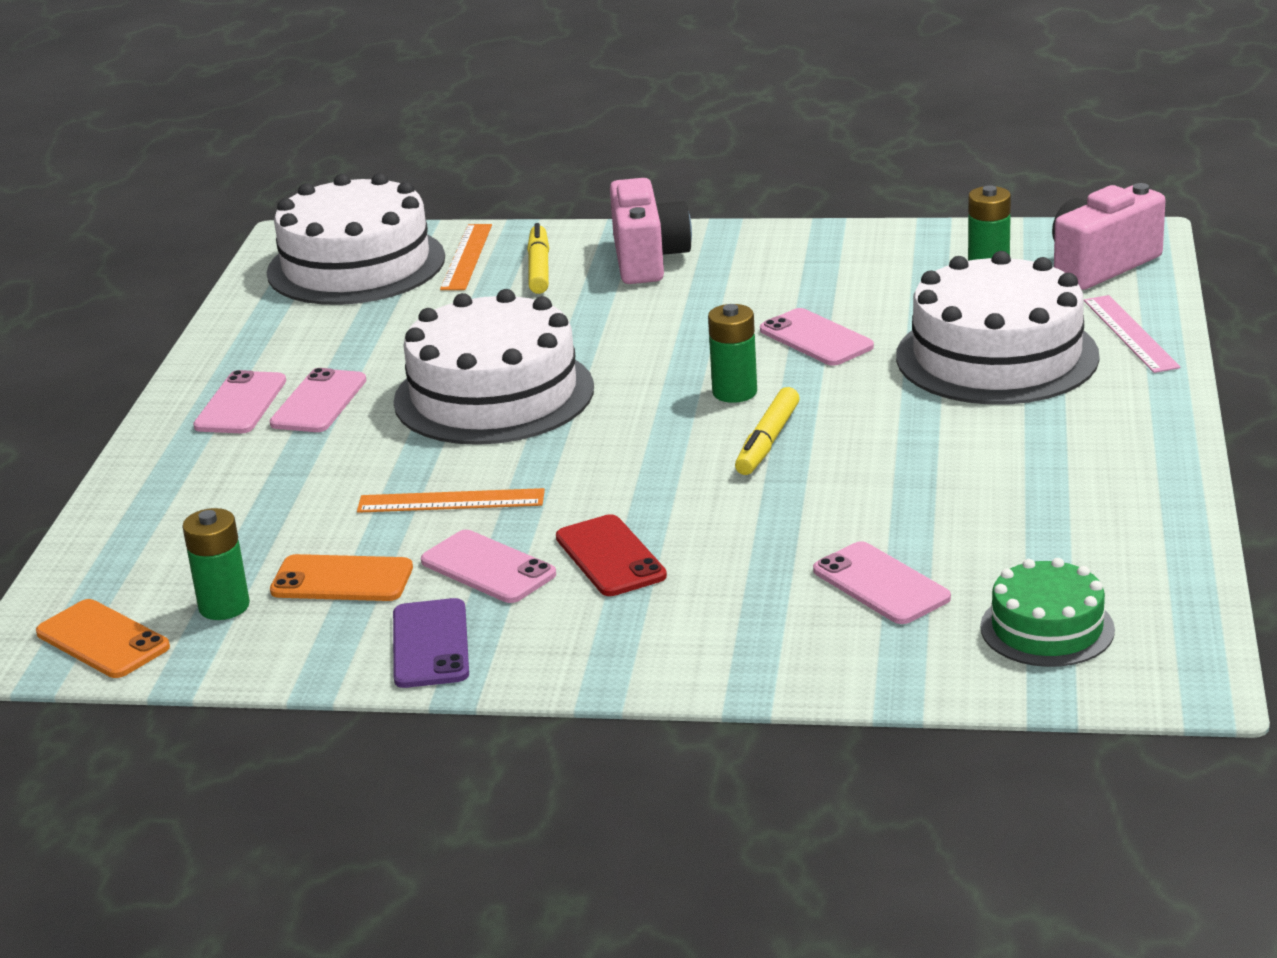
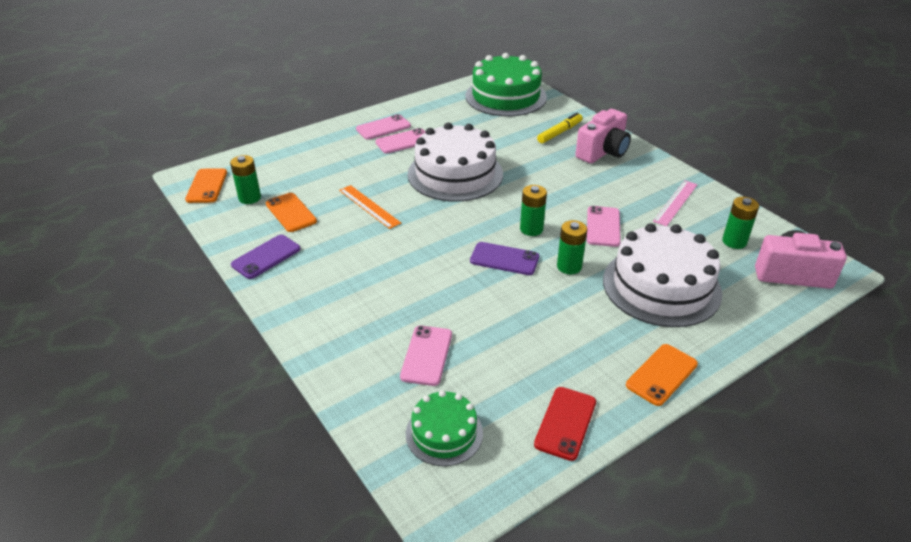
camera: 45 degrees right, 10 degrees up
(356, 265) = (505, 96): white cake -> green cake
(466, 257) = (544, 114): orange ruler -> none
(488, 568) = (331, 241): pink phone -> none
(610, 557) = (370, 266): red phone -> red phone (565, 423)
(768, 441) = (504, 259): yellow marker -> purple phone
(860, 401) = (569, 266): none -> green battery
(1130, 333) = (743, 318): pink ruler -> pink ruler (675, 202)
(1149, 432) = (661, 374): none -> orange phone

